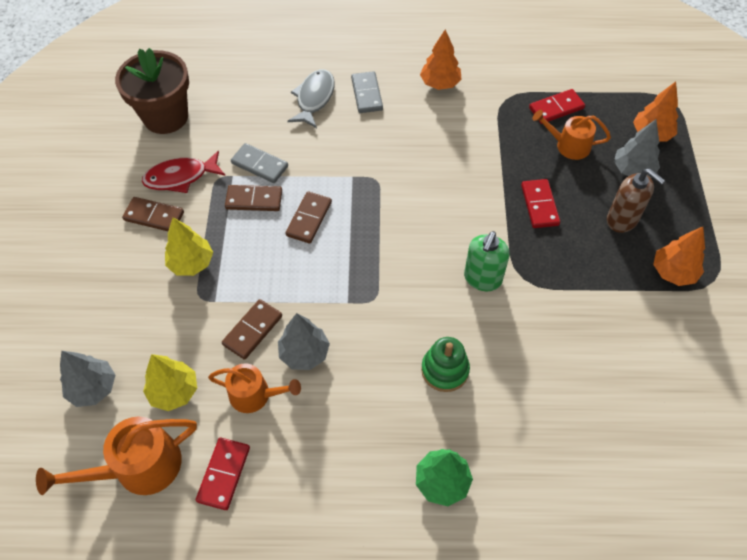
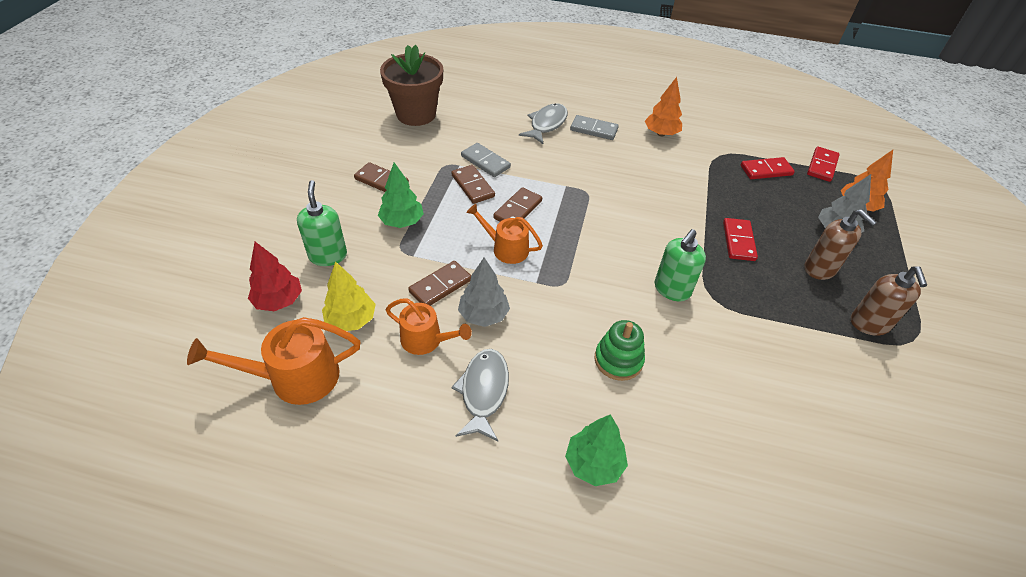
camera: 10 degrees right, 10 degrees down
(93, 388) = (279, 301): grey tree -> red tree
(126, 323) = (328, 256): none -> green soap dispenser
(180, 177) = (414, 158): red fish -> none
(191, 263) = (402, 222): yellow tree -> green tree
(224, 474) = (374, 403): red domino -> red domino (822, 166)
(254, 200) = (472, 186): brown domino -> brown domino turned 45 degrees clockwise
(325, 435) = (483, 391): none -> grey fish
(367, 94) = (594, 129): grey domino -> grey domino turned 75 degrees counterclockwise
(568, 145) = (774, 200): orange watering can -> orange watering can (506, 248)
(673, 272) = (869, 324): orange tree -> brown soap dispenser

